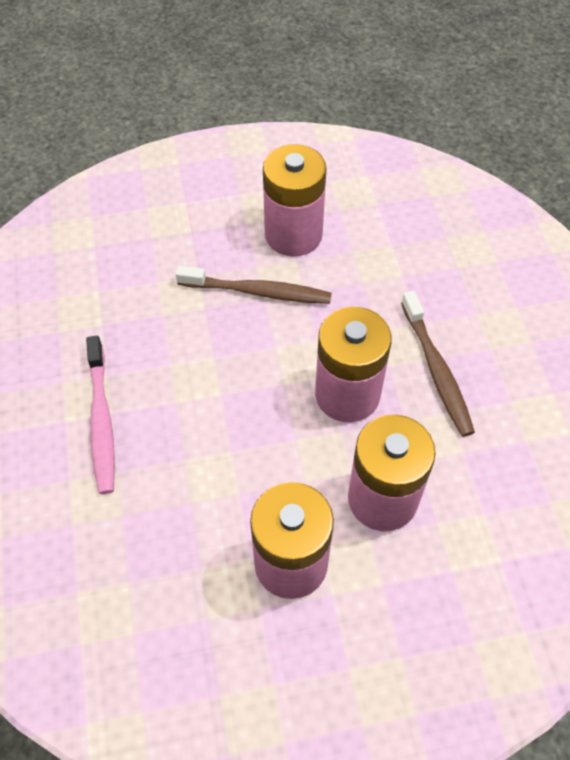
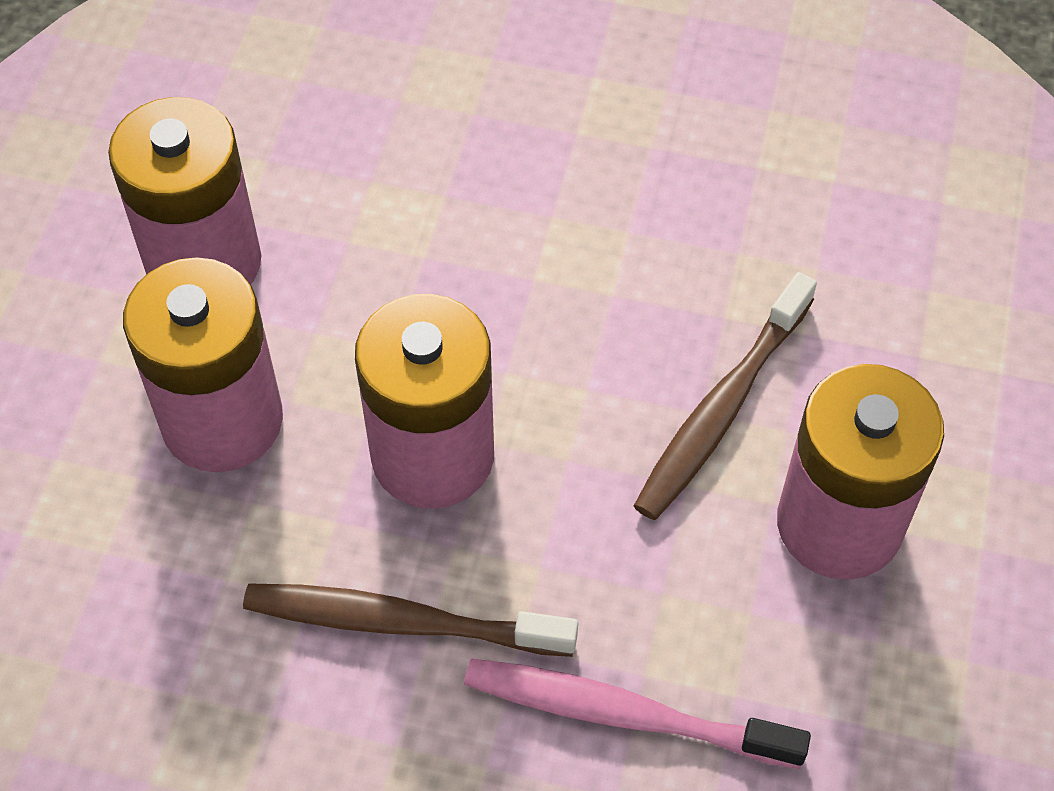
camera: 115 degrees right, 0 degrees up
(101, 421) = (569, 117): pink toothbrush -> pink toothbrush (623, 714)

